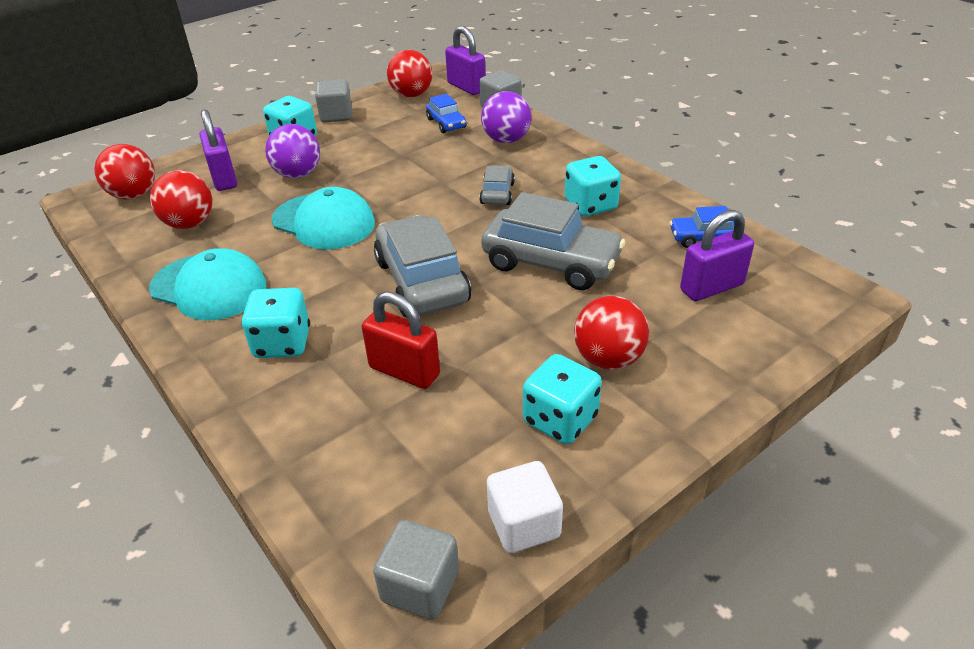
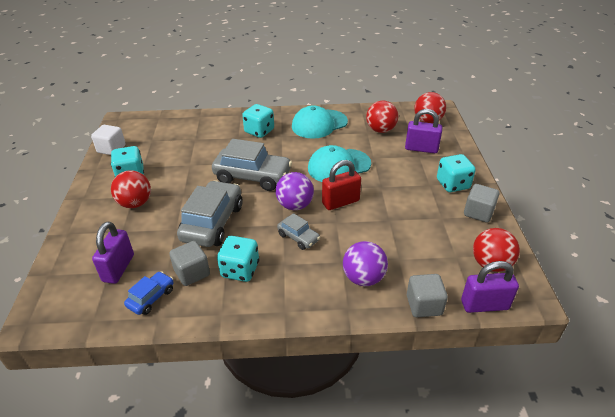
camera: 125 degrees right, 0 degrees up
(298, 174) = (401, 173): purple ball -> purple ball (295, 205)
(404, 371) = (205, 152): red padlock -> red padlock (340, 202)
(420, 586) = (125, 125): grey cube -> grey cube (192, 273)
(446, 123) = (419, 260): blue car -> none
(551, 262) = (212, 222): grey car -> grey car turned 135 degrees clockwise

